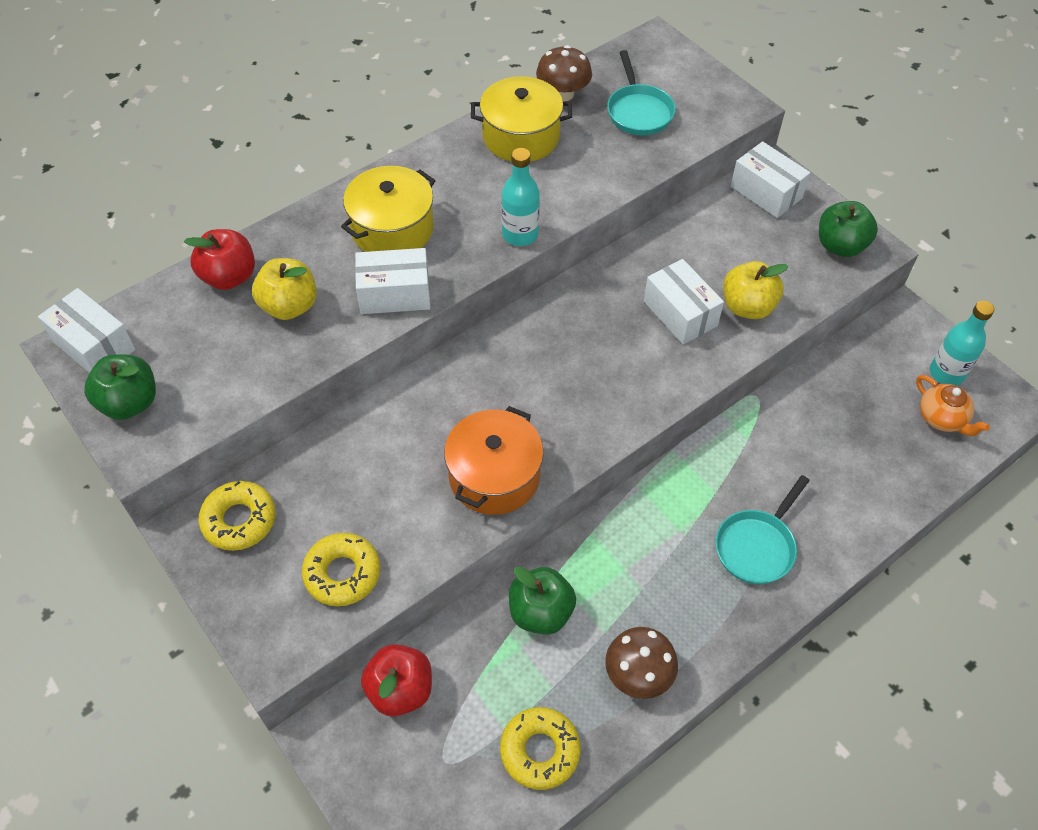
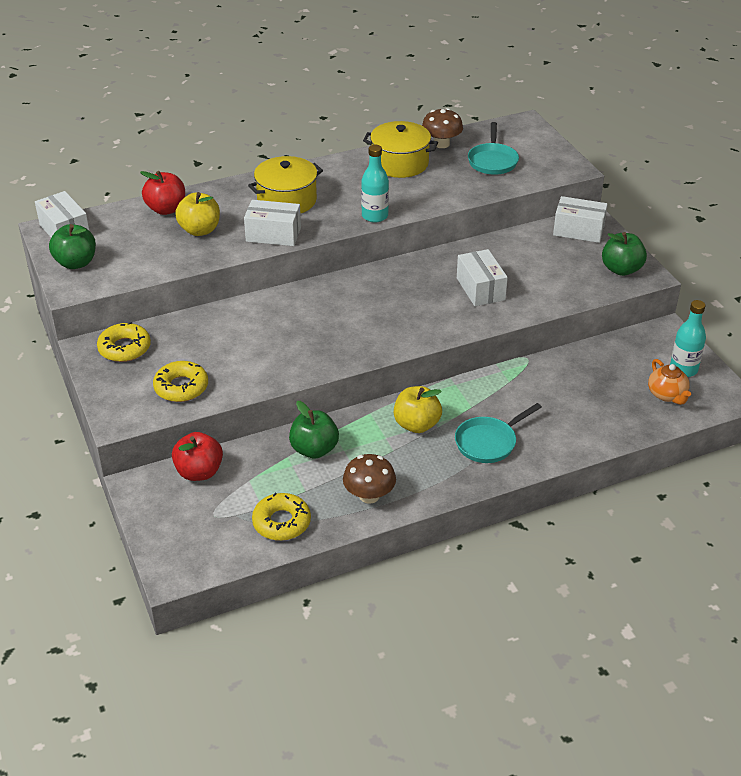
camera: 15 degrees right, 15 degrees down
(494, 476) = (306, 355): orange pot -> none
(747, 307) = (533, 293): yellow apple -> yellow apple (416, 424)
(766, 192) = (578, 230): white box -> white box turned 45 degrees counterclockwise

